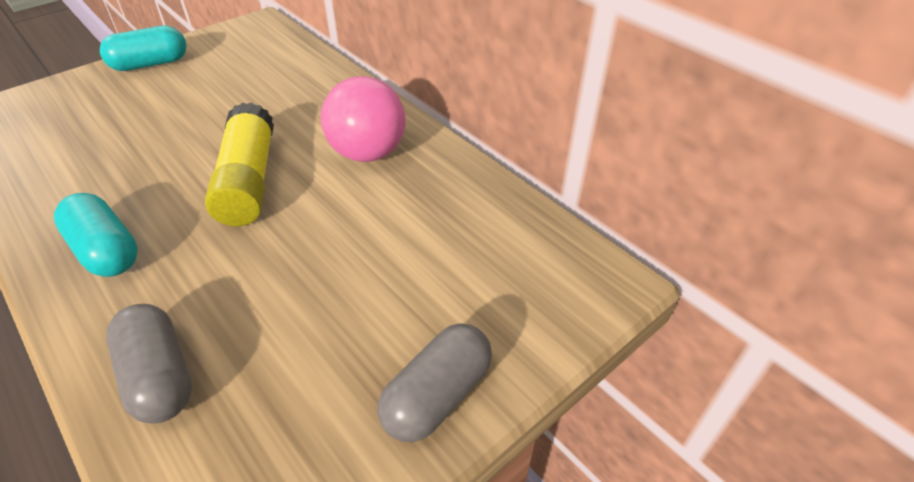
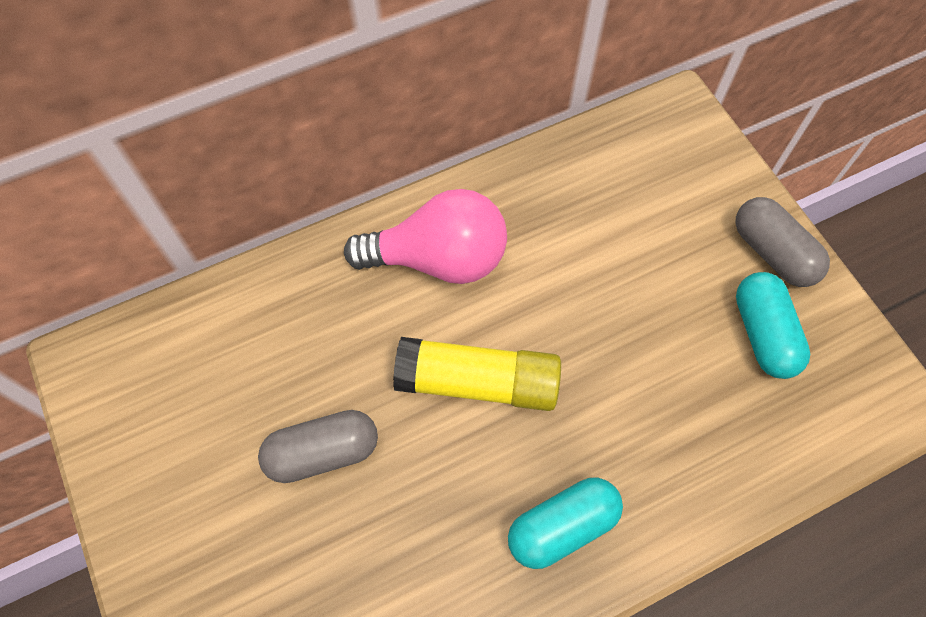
camera: 75 degrees left, 20 degrees up
(150, 64) = (155, 518): turquoise capsule -> turquoise capsule (763, 334)
(159, 377) = (731, 458): grey capsule -> grey capsule (323, 452)

